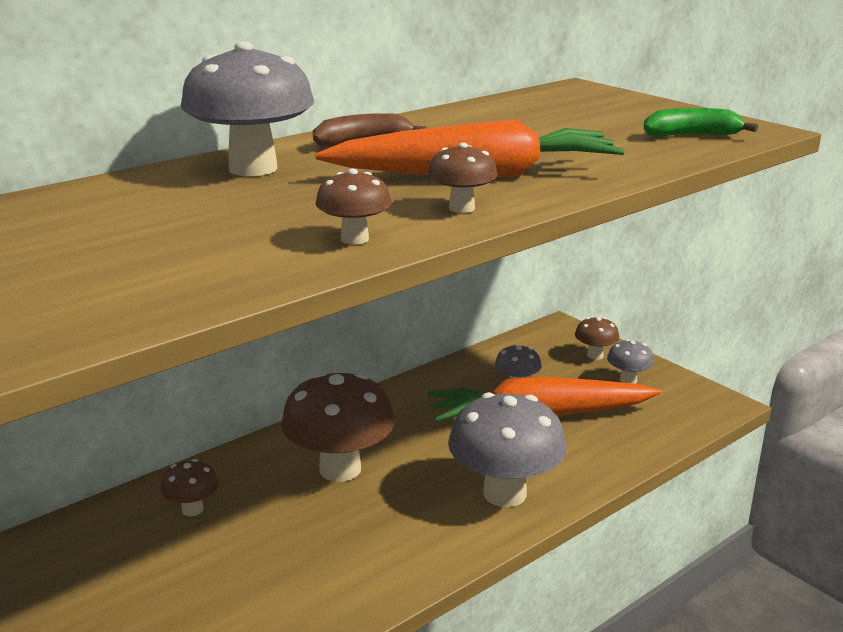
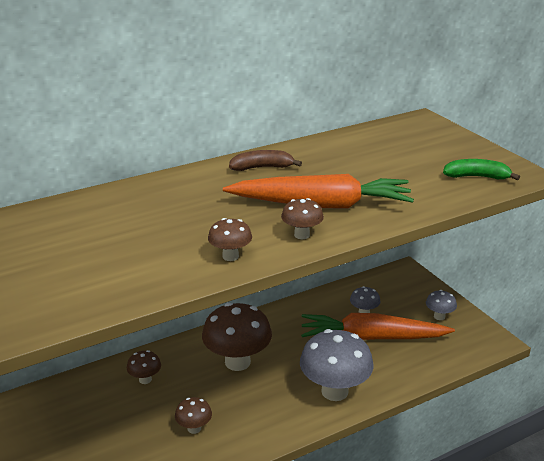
camera: 10 degrees right, 5 degrees up
(253, 168) = (188, 187): grey mushroom -> none
(595, 355) = (423, 295): brown mushroom -> brown mushroom (194, 428)

